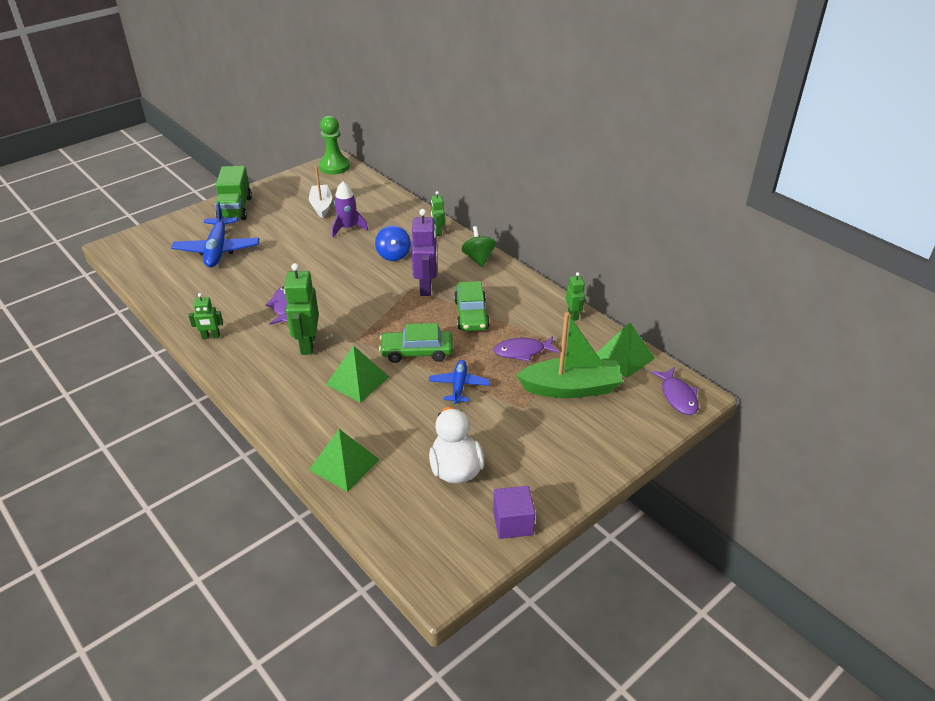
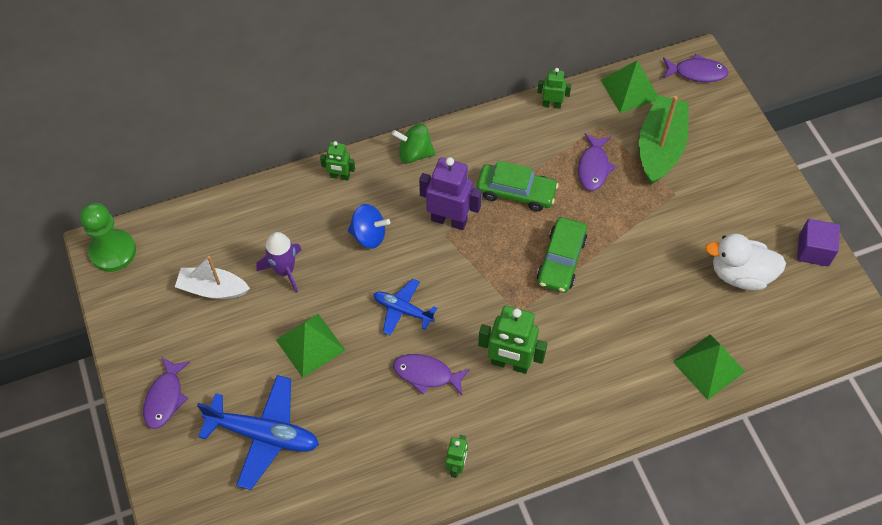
camera: 70 degrees left, 20 degrees up
(235, 209) = (165, 398): green truck -> purple fish
(357, 380) = (588, 327): green pyramid -> green pyramid (310, 345)
(459, 386) = (627, 238): blue plane -> blue plane (403, 310)

